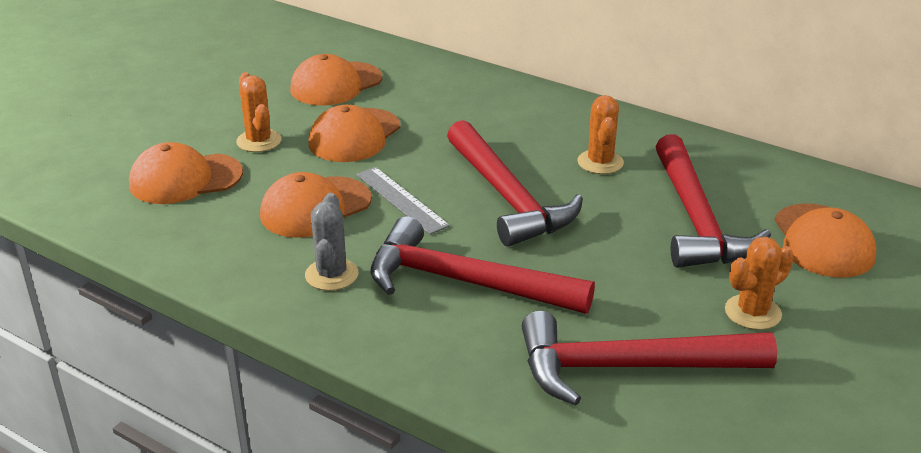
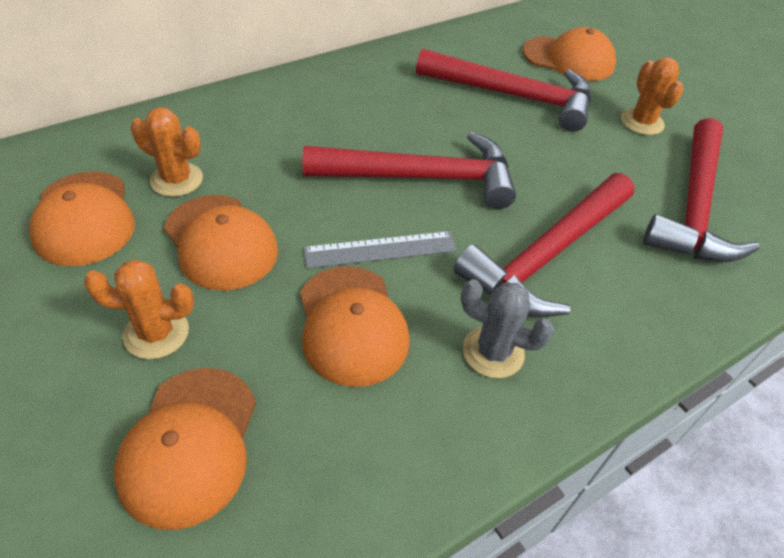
camera: 70 degrees left, 15 degrees up
(600, 162) = (400, 106): orange cactus -> orange cactus (176, 180)

